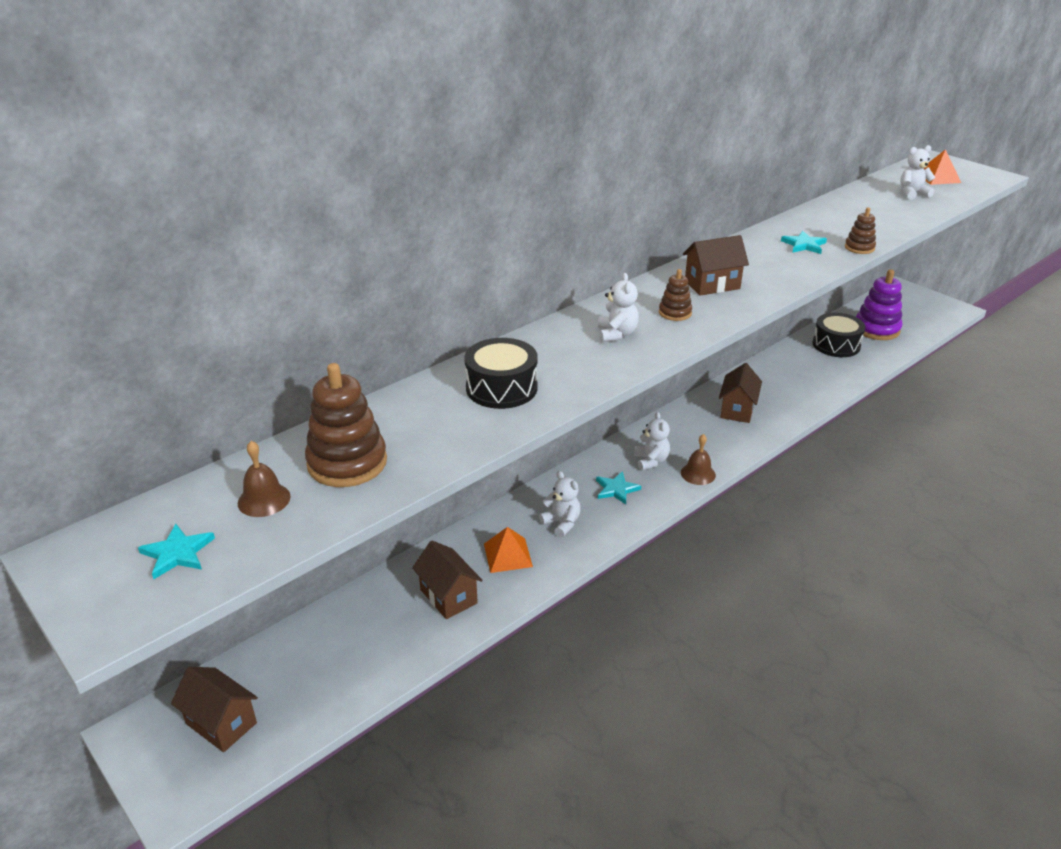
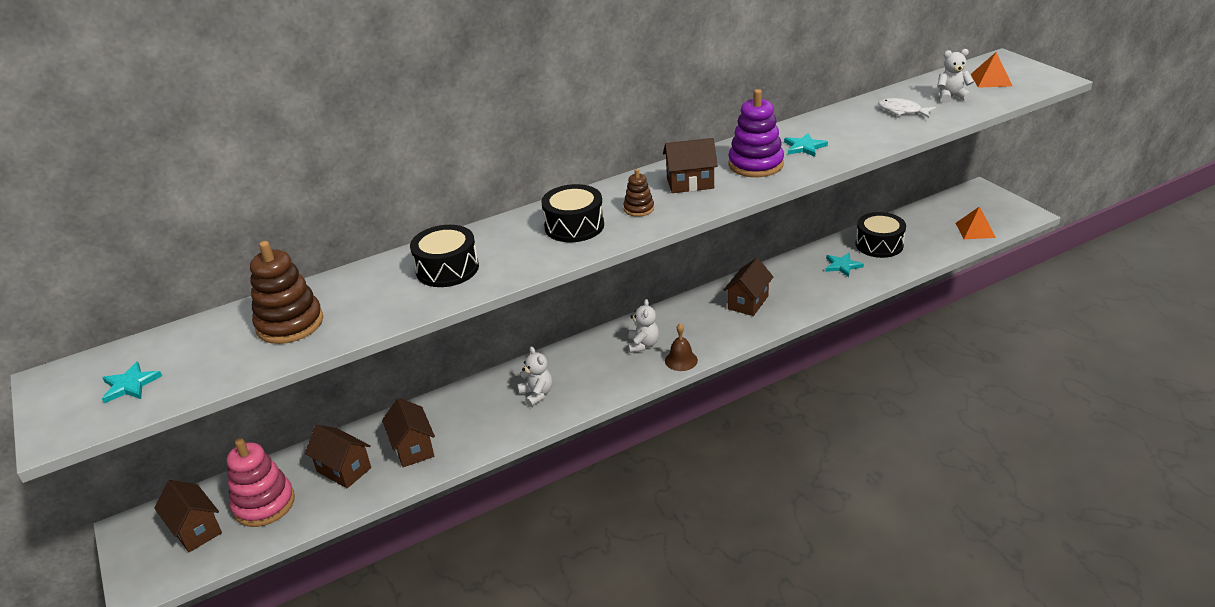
camera: 15 degrees right, 0 degrees up
(264, 499) = (212, 348): brown bell -> none
(296, 681) = (264, 504): none -> pink stacking toy
(377, 630) = (344, 470): none -> brown house
(507, 555) = (478, 418): orange pyramid -> orange pyramid (975, 230)
(616, 334) = (574, 226): white teddy bear -> black drum
(616, 489) = (599, 368): turquoise star -> turquoise star (842, 266)
(859, 248) = (857, 152): brown stacking toy -> none
(875, 208) = (902, 111): none -> white fish
(876, 329) = (930, 231): purple stacking toy -> purple stacking toy (755, 164)

